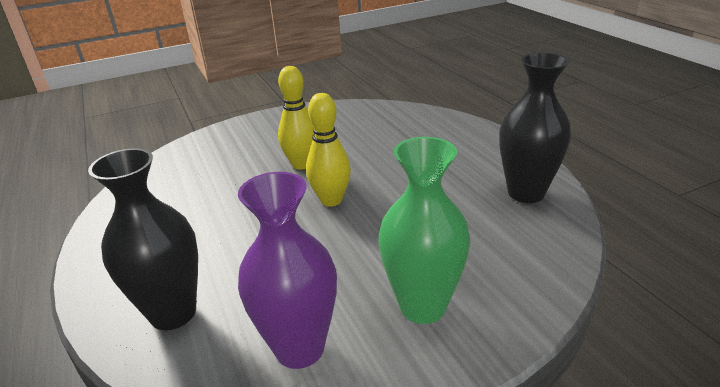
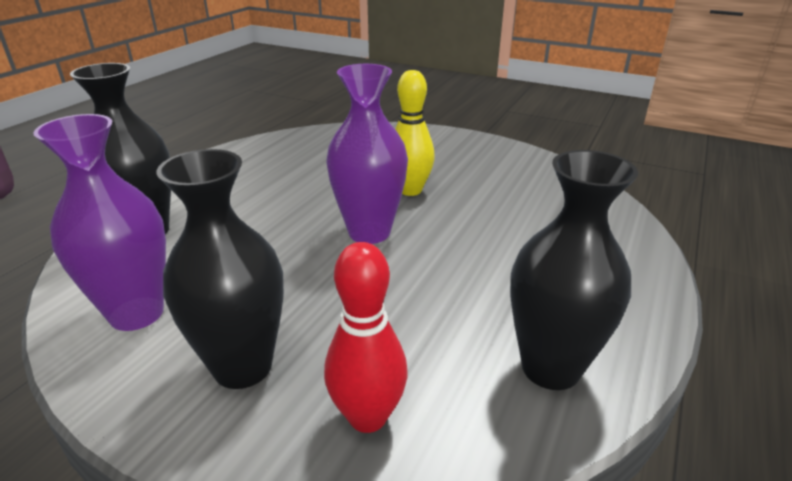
camera: 50 degrees right, 0 degrees up
(331, 200) = (369, 232): yellow bowling pin -> purple vase
(422, 306) = (243, 367): green vase -> black vase
(513, 268) = (367, 417): none -> red bowling pin

